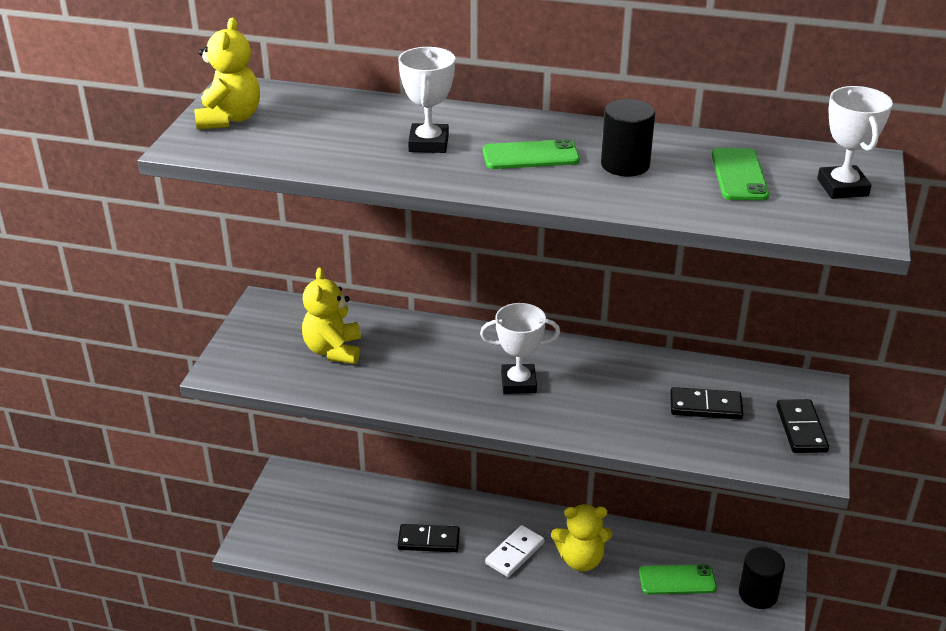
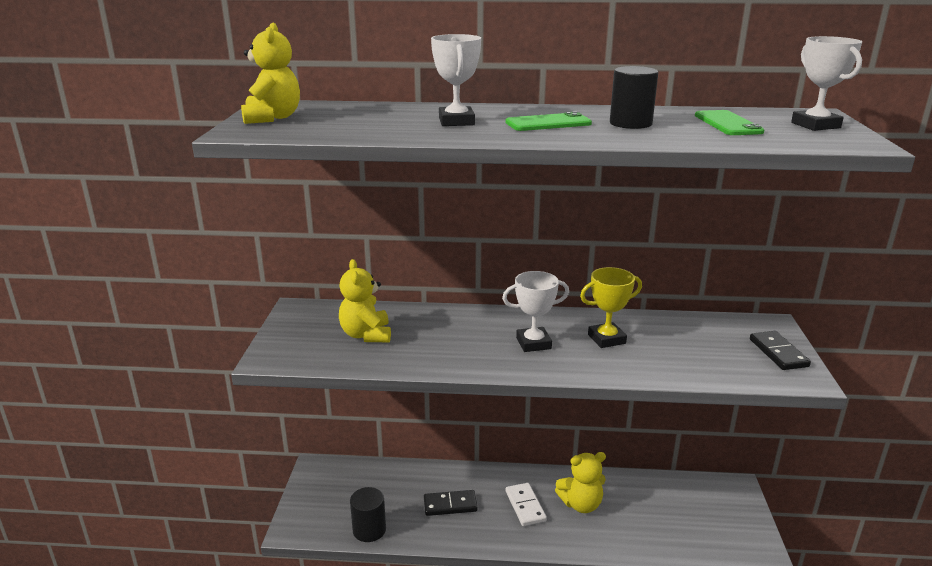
camera: 10 degrees left, 10 degrees down
(515, 553) = (525, 506): white domino -> white domino turned 45 degrees counterclockwise
(605, 386) = (606, 339): none -> yellow trophy
(677, 580) = (664, 510): green phone -> none
(705, 406) = (694, 345): black domino -> none
(758, 594) = (732, 513): black cylinder -> black cylinder (369, 530)

